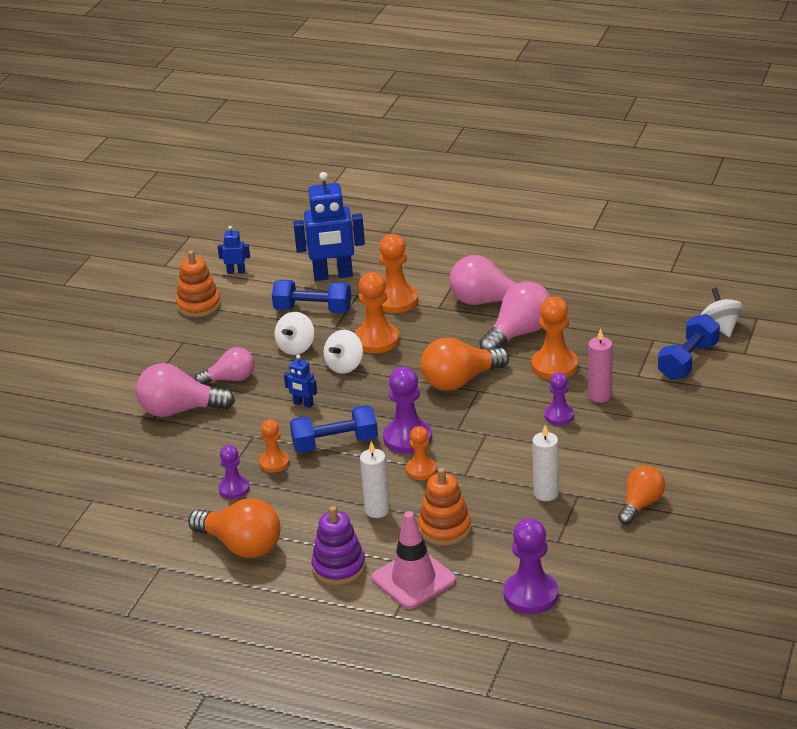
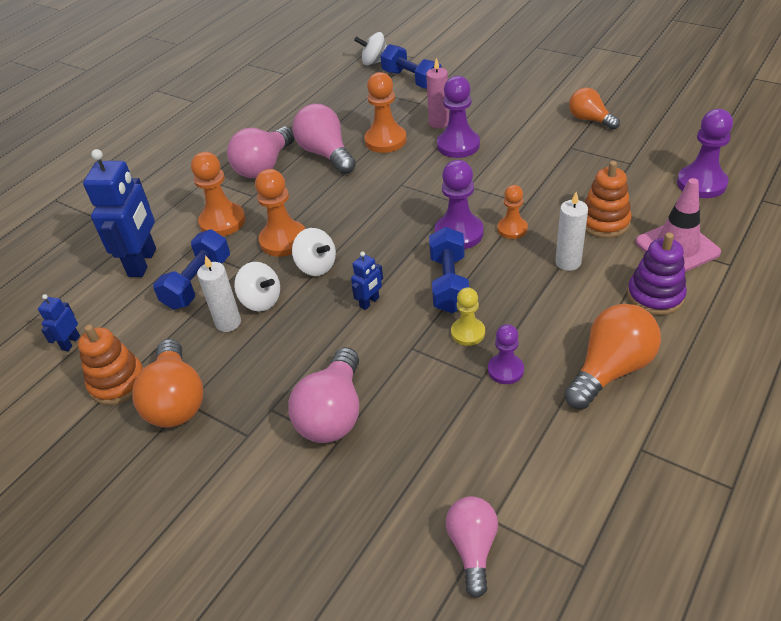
camera: 75 degrees left, 10 degrees up
(230, 379) = (292, 361): pink light bulb -> pink light bulb (472, 548)
(274, 463) = (468, 333): orange pawn -> yellow pawn
(460, 381) = (381, 193): orange light bulb -> orange light bulb (176, 400)
(546, 493) = (565, 162): white candle -> white candle (228, 323)
(559, 415) = (458, 145): purple pawn -> purple pawn, size x1.63

